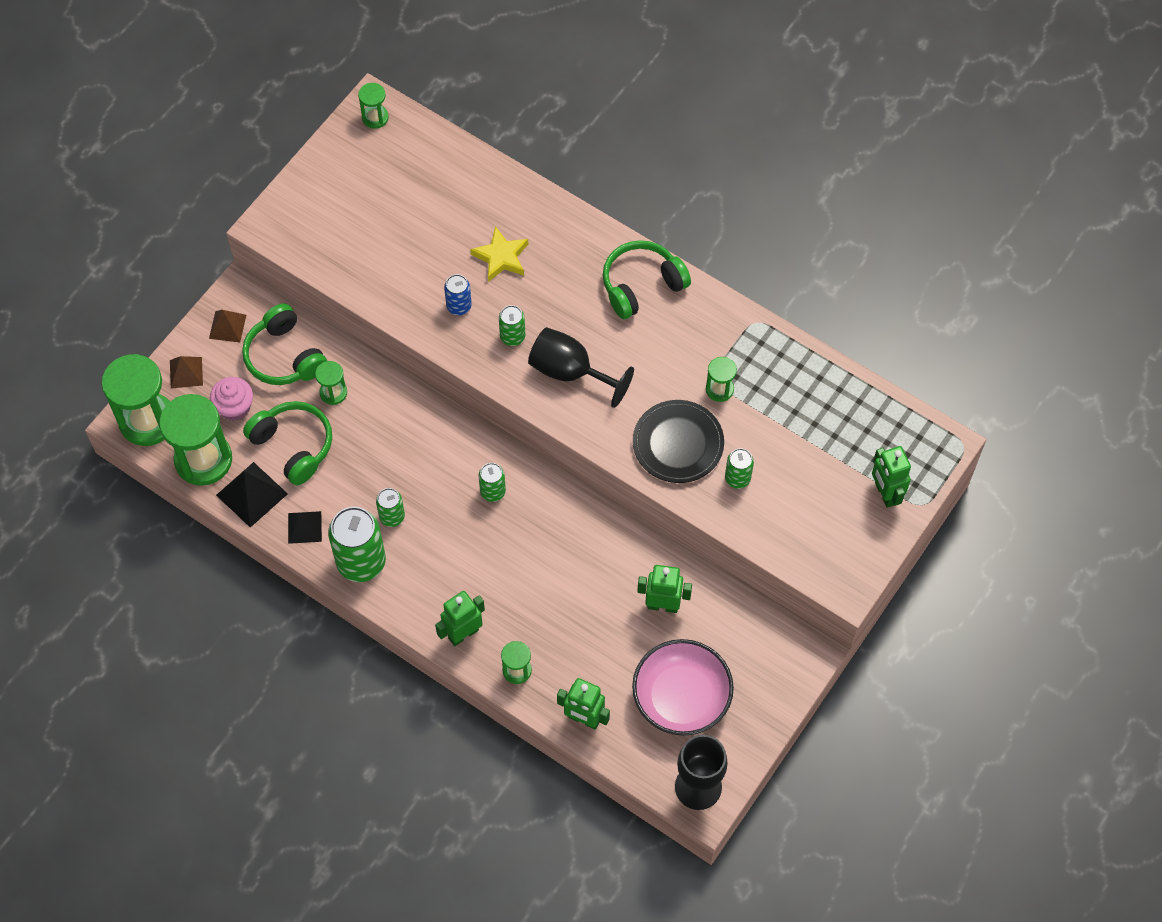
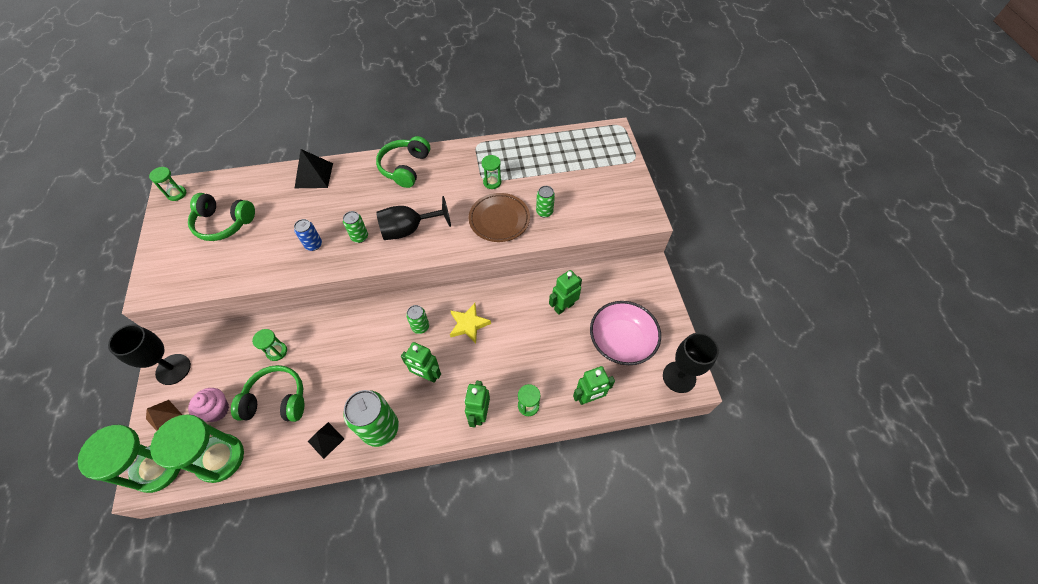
camera: 45 degrees left, 5 degrees down
(227, 326) = (173, 369): brown pyramid -> black goblet
(252, 494) = (273, 450): black pyramid -> black pyramid (314, 175)
(285, 356) = (227, 356): green headphones -> green headphones (224, 223)
(392, 516) = (375, 387): green can -> none
(501, 257) = (316, 206): yellow star -> yellow star (468, 324)
(678, 444) = (499, 219): black plate -> brown plate
(885, 493) = (614, 167): green robot -> green robot (426, 375)

